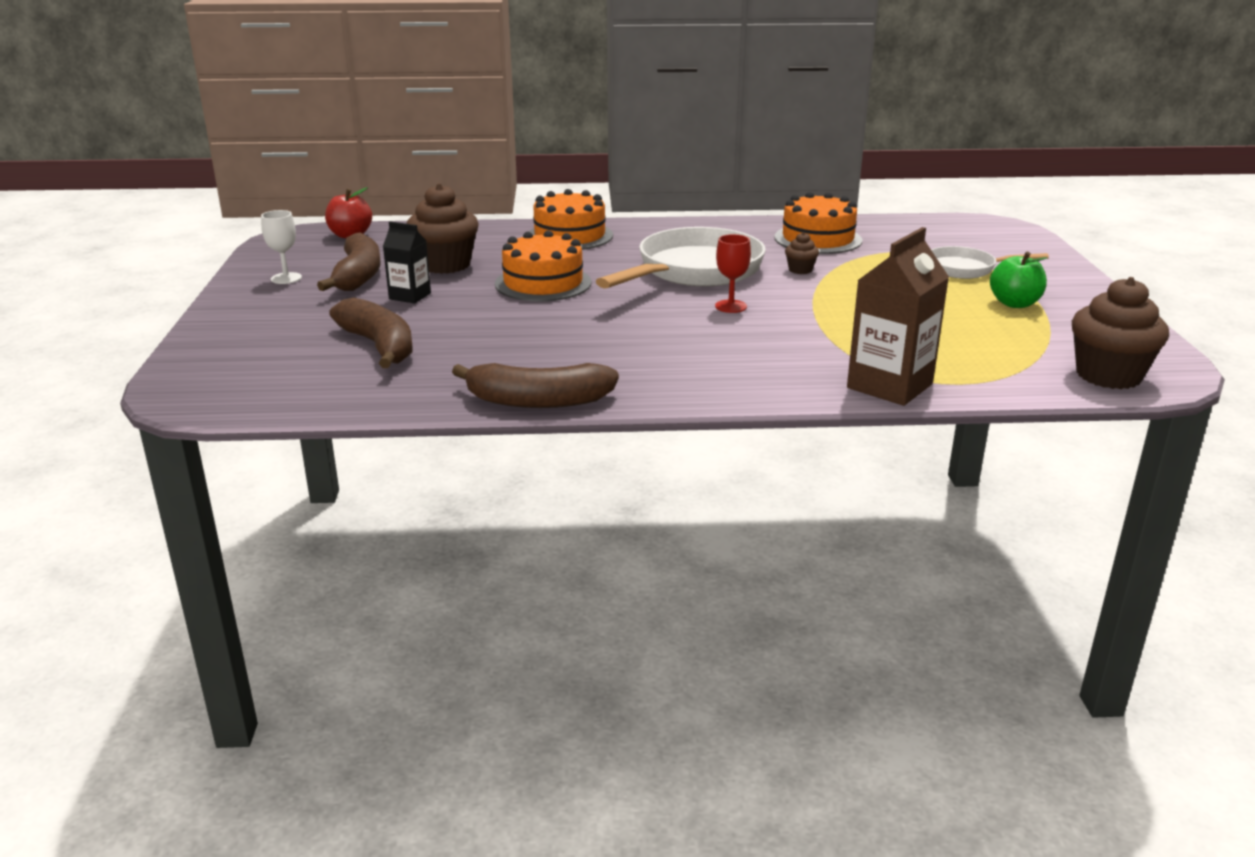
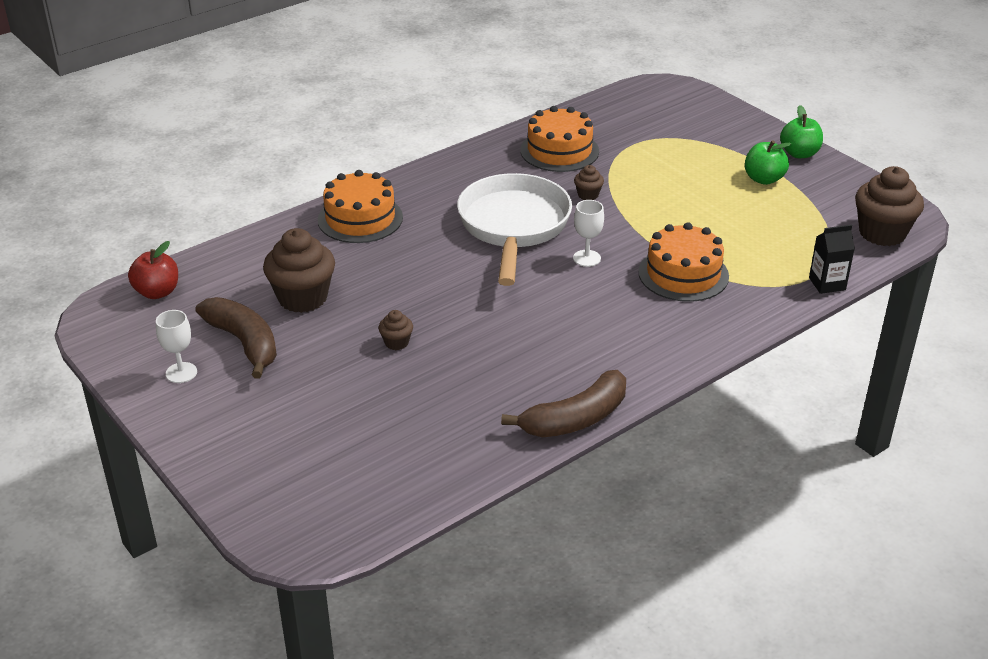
camera: 35 degrees left, 10 degrees up
(379, 346) = (382, 416): brown banana -> none
(410, 296) = (326, 349): black carton -> black carton (827, 284)
(470, 309) = (396, 342): none -> brown cupcake
(543, 283) = (414, 288): orange cake -> orange cake (683, 274)
(731, 306) = (587, 258): red goblet -> white goblet
(889, 386) = (774, 299): brown carton -> none
(966, 269) = (696, 150): white pan -> none
(1088, 297) = (799, 153): none -> green apple

